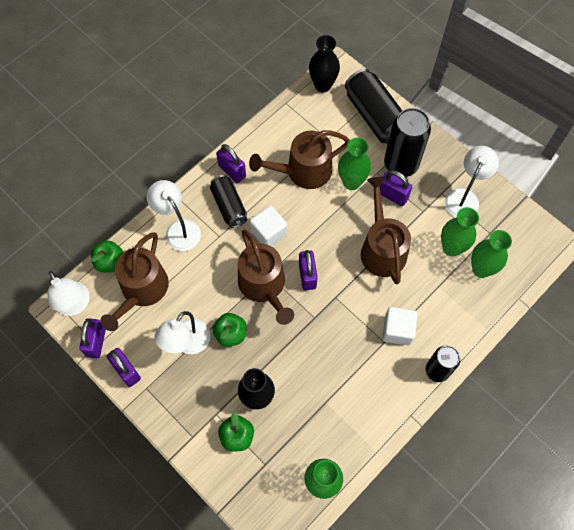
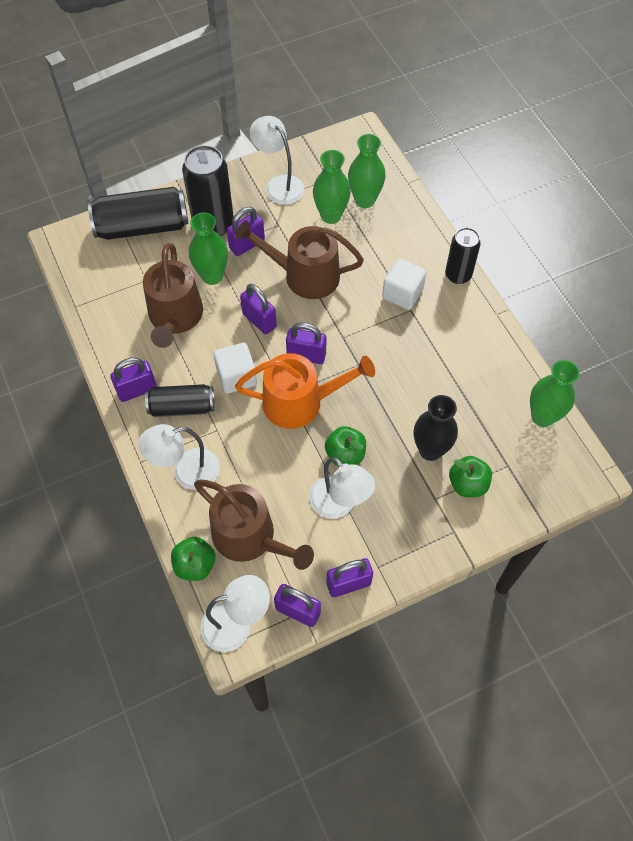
camera: 70 degrees left, 5 degrees down
(264, 285) = (300, 402): brown watering can -> orange watering can
(323, 85) = (73, 262): black vase -> none
(325, 230) = (259, 320): none -> purple padlock

